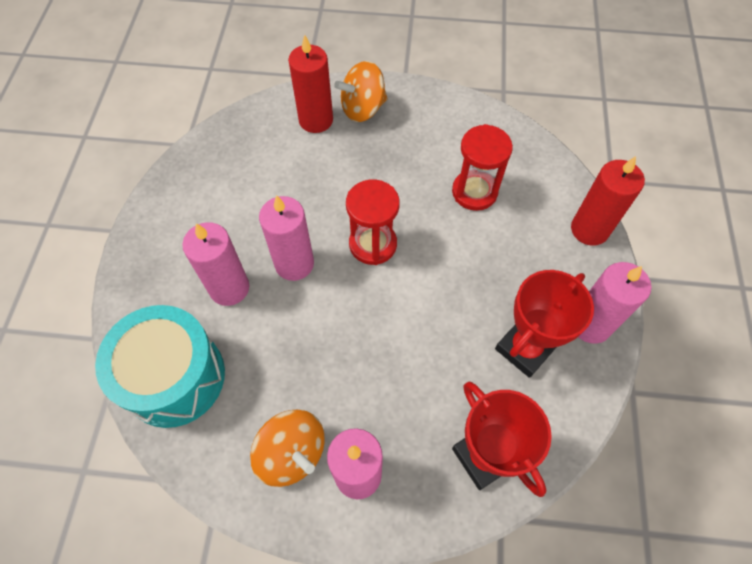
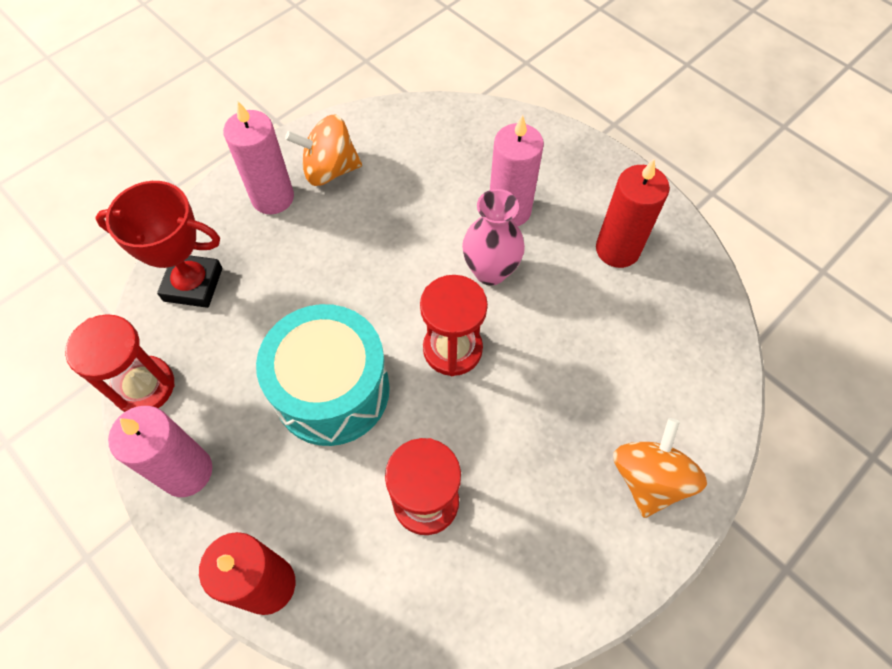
camera: 130 degrees right, 0 degrees up
(174, 377) = (461, 136): turquoise drum -> turquoise drum (332, 390)
(294, 264) = (490, 271): pink candle -> pink vase
(316, 120) = (667, 413): red candle -> red candle (617, 249)
(525, 348) = (230, 391): red trophy -> none
(578, 407) = (144, 386): none -> red hourglass

